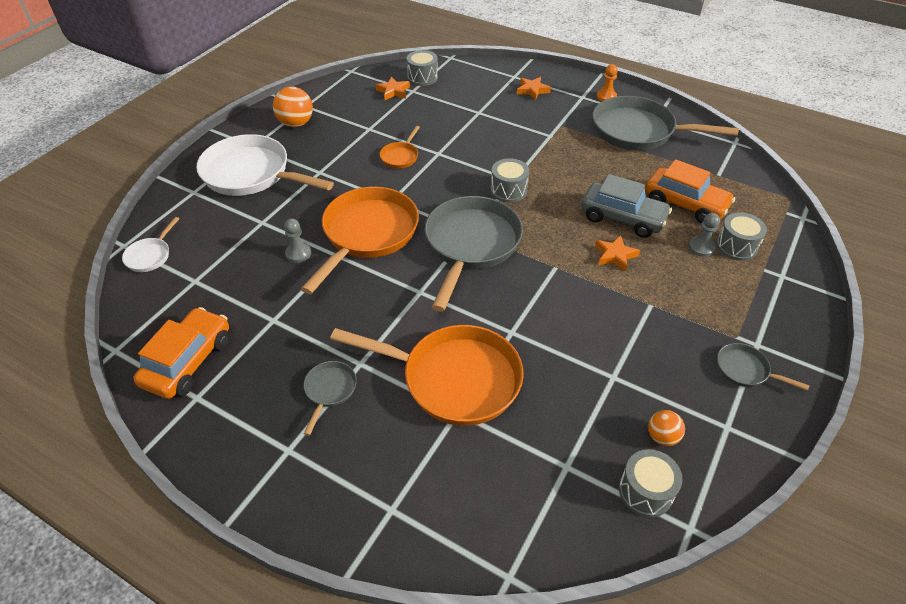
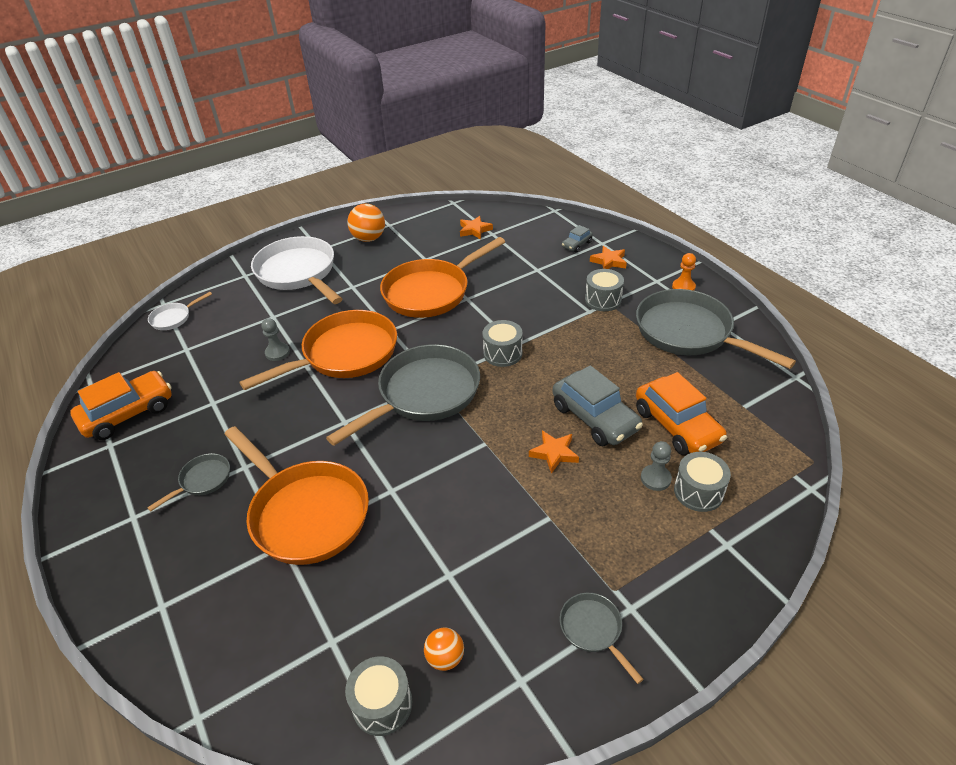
camera: 30 degrees right, 5 degrees down
(400, 156) = (431, 292): orange pan -> orange pan, size x2.23
(422, 77) = (512, 223): grey drum -> grey drum (603, 300)
(494, 83) = (576, 244): none -> grey car

